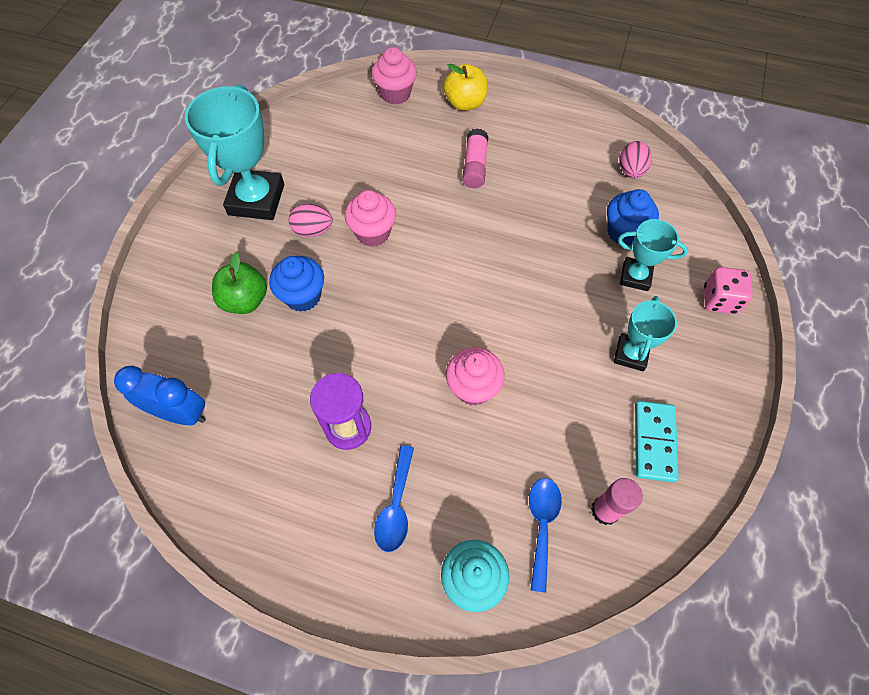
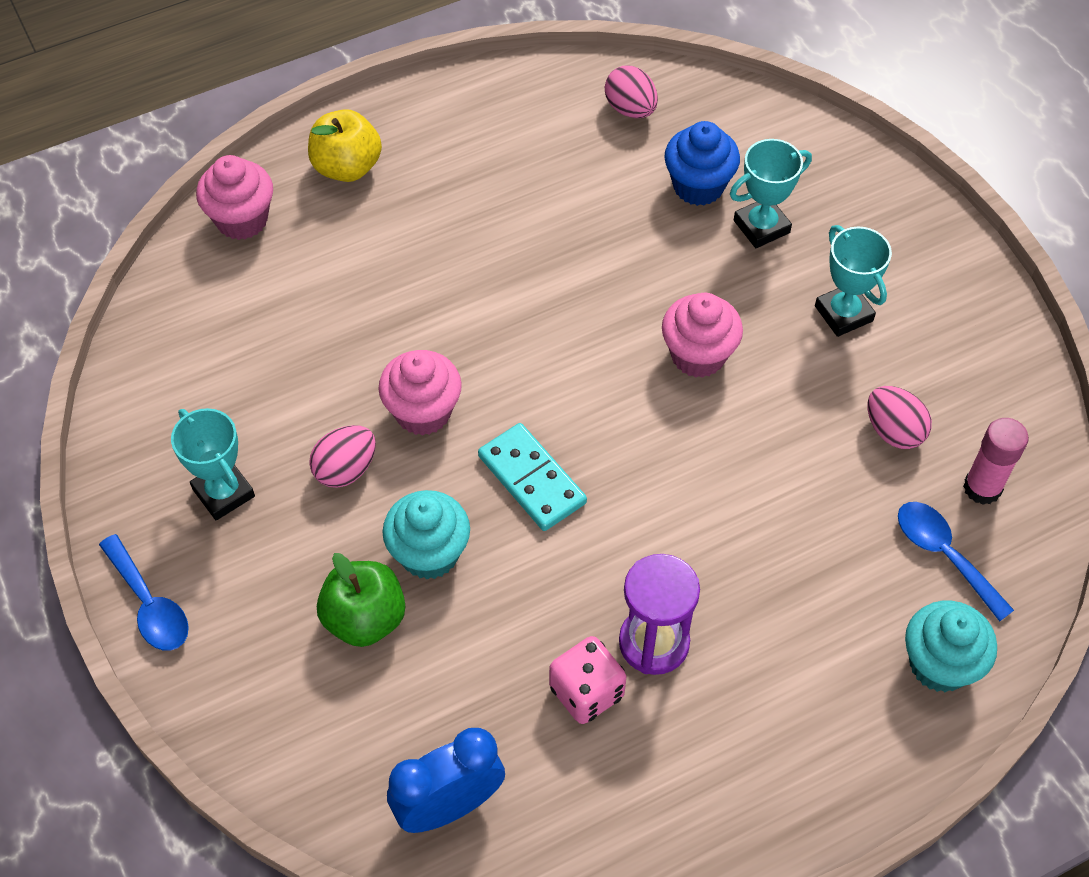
camera: 45 degrees left, 5 degrees down
(256, 199) = (223, 493): turquoise trophy -> turquoise trophy, size x0.57
(303, 296) = (429, 553): blue cupcake -> turquoise cupcake
(396, 506) = (794, 670): blue spoon -> blue spoon (149, 604)
(473, 387) = (732, 484): pink cupcake -> pink cupcake (698, 355)
(475, 166) = (450, 237): pink glue stick -> none
(589, 436) = (893, 431): none -> pink egg
(654, 442) = (955, 382): turquoise domino -> turquoise domino (531, 479)
(719, 300) = (865, 185): pink dice -> pink dice (586, 692)

